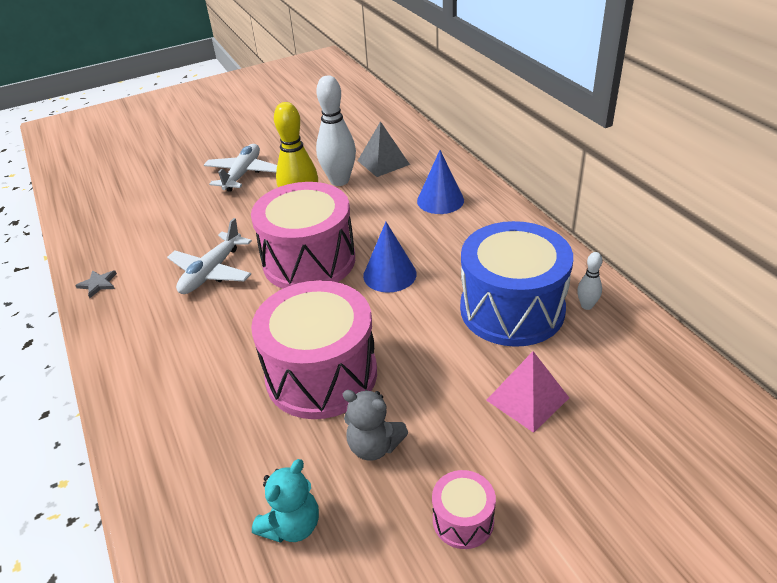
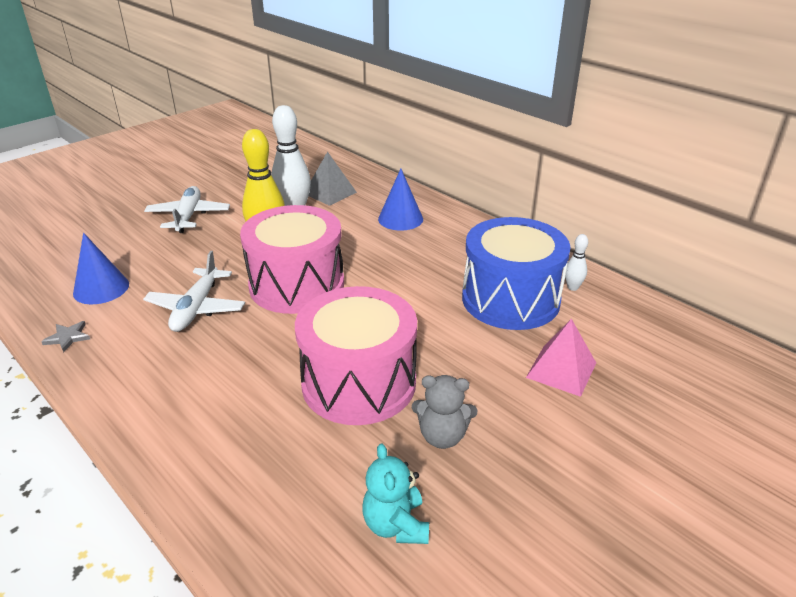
camera: 20 degrees left, 5 degrees down
(292, 525) = (396, 525): turquoise teddy bear -> turquoise teddy bear turned 150 degrees clockwise
(389, 274) = (383, 286): blue cone -> blue cone (101, 288)
(463, 520) = (557, 482): pink drum -> none

